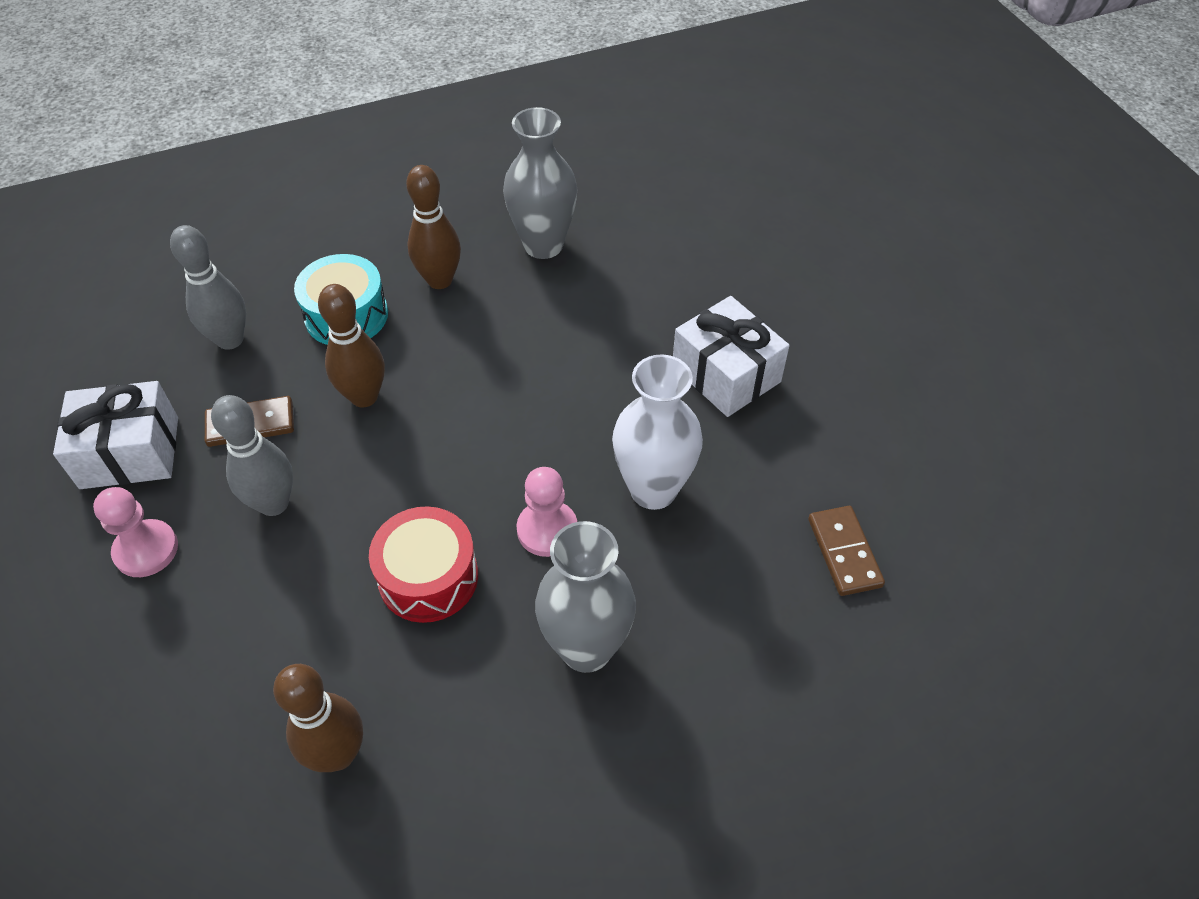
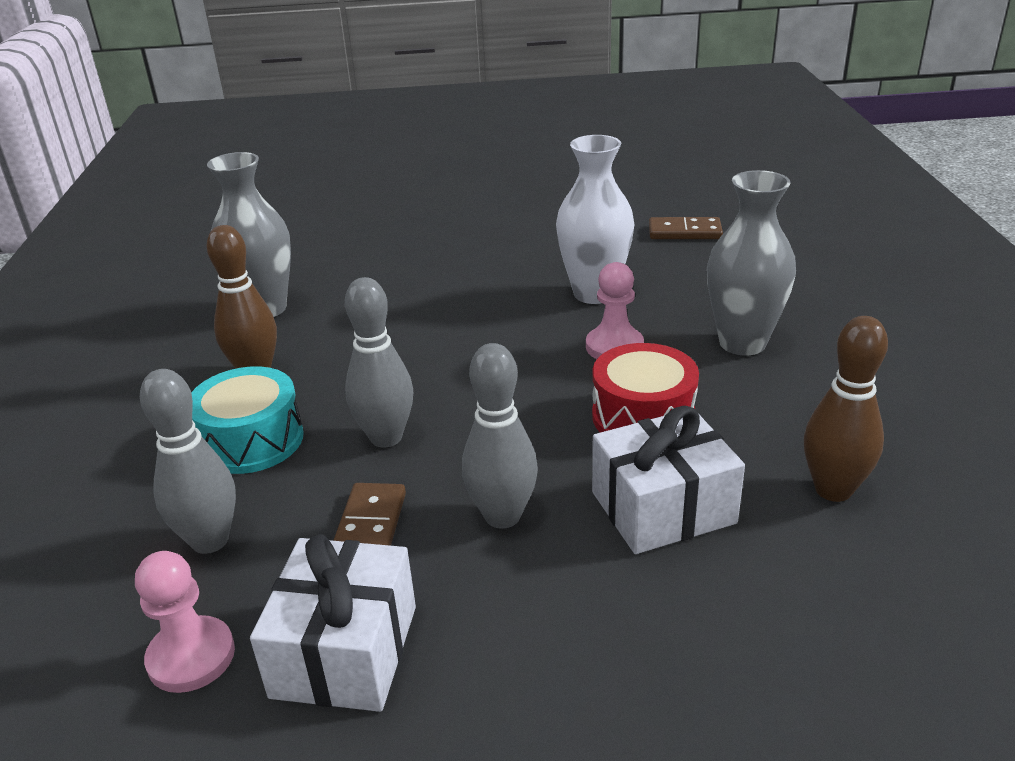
camera: 70 degrees left, 20 degrees down
(146, 550) = (523, 636): pink pawn -> pink pawn (191, 657)
(364, 397) = (386, 437): brown bowling pin -> grey bowling pin
(726, 374) = (492, 248): white gift -> white gift (663, 507)

